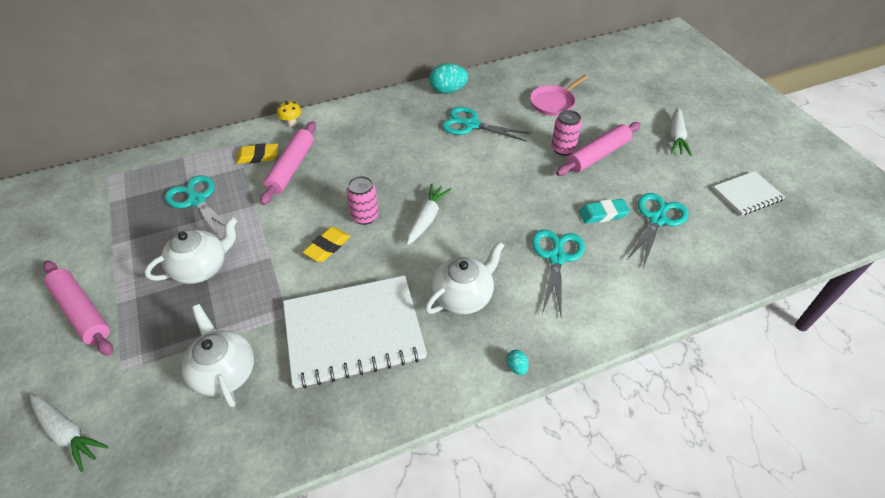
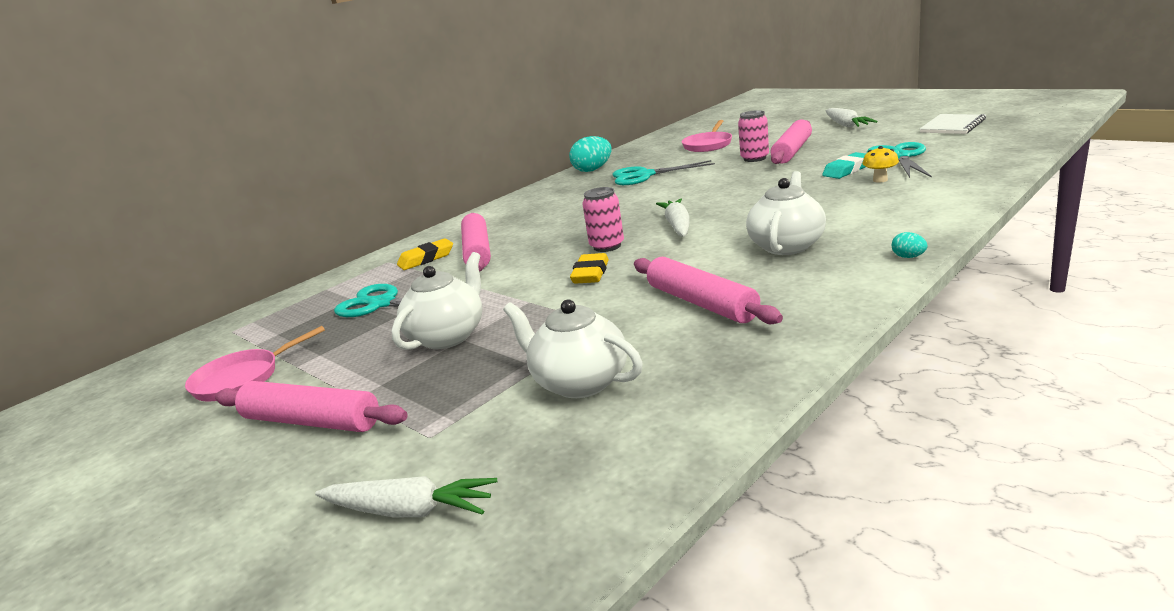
camera: 20 degrees left, 25 degrees down
(79, 239) = (242, 379): none -> pink pan
(291, 123) = (441, 232): yellow mushroom -> yellow mushroom (880, 180)
(353, 332) = (701, 303): white notebook -> pink rolling pin
(556, 257) = (842, 199): turquoise scissors -> none

